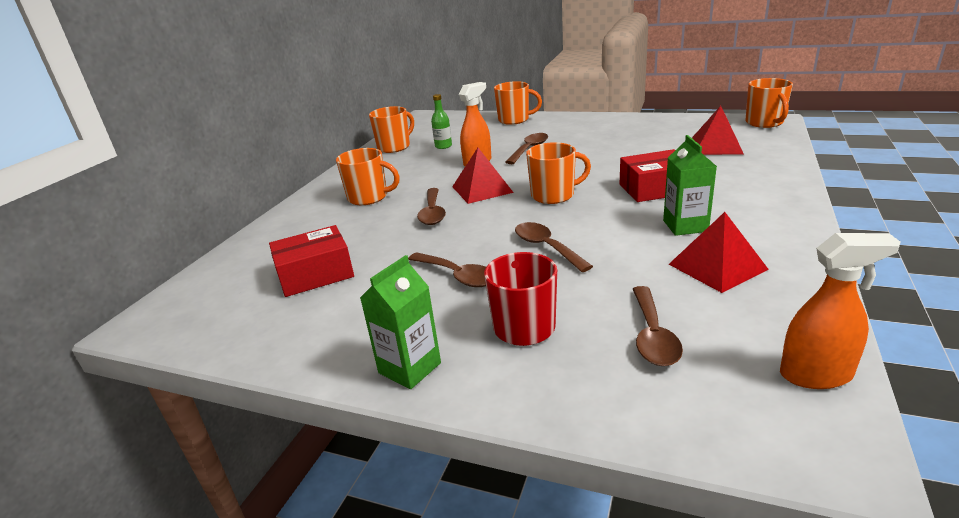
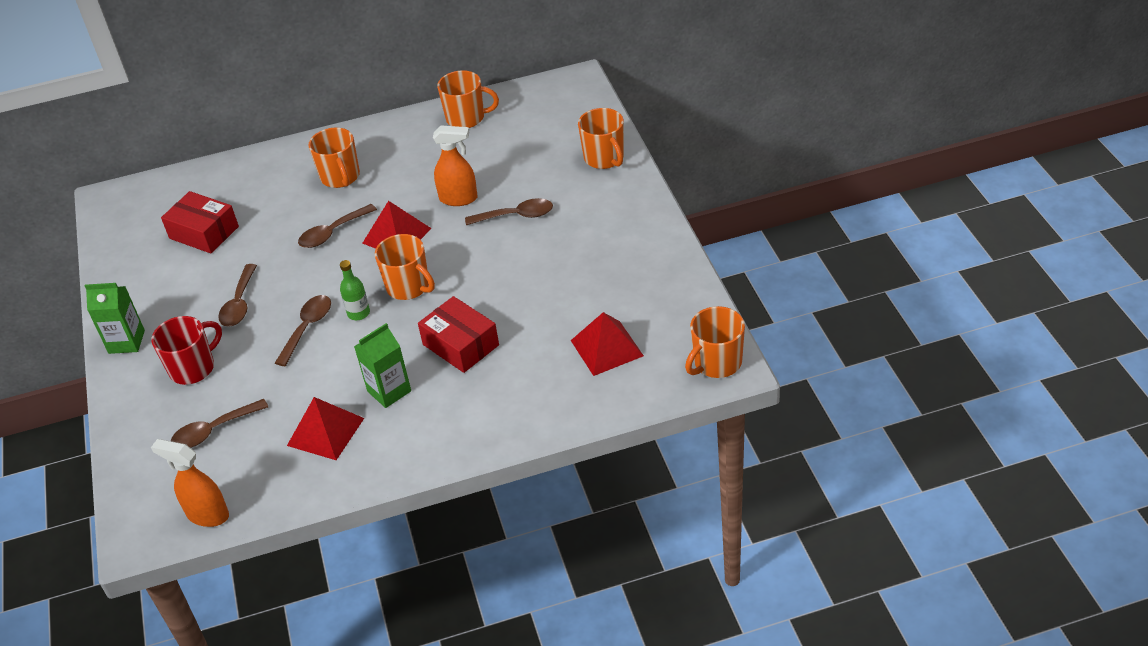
camera: 55 degrees right, 15 degrees up
(443, 146) = (489, 150): green bottle -> green bottle (358, 313)
(816, 375) = (207, 515): orange spray bottle -> orange spray bottle turned 150 degrees clockwise

